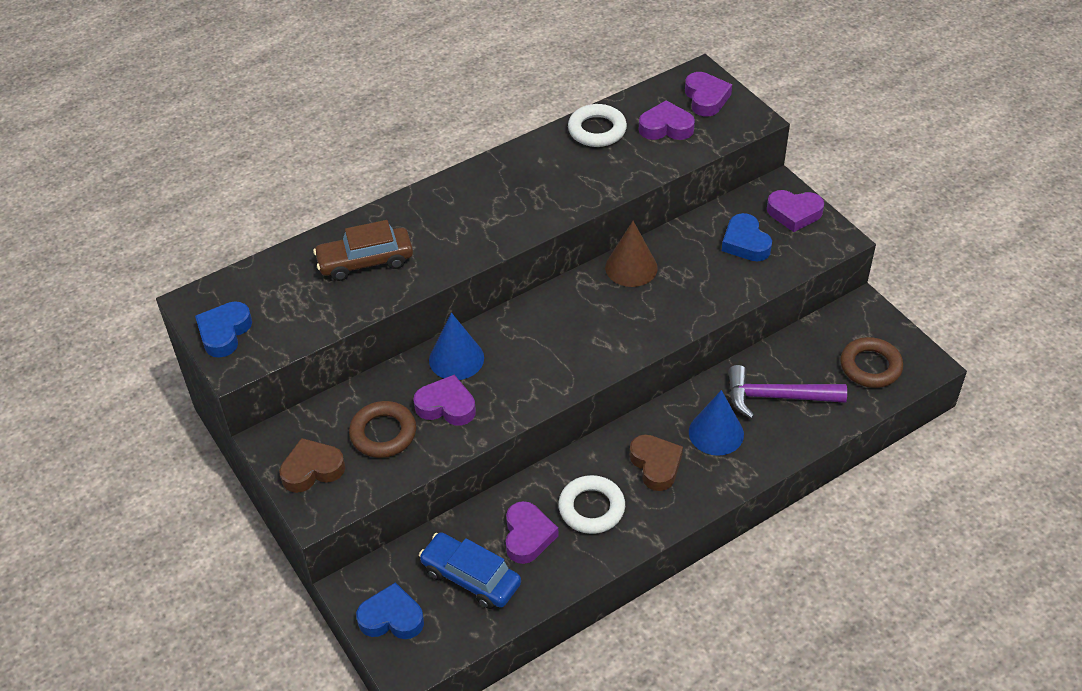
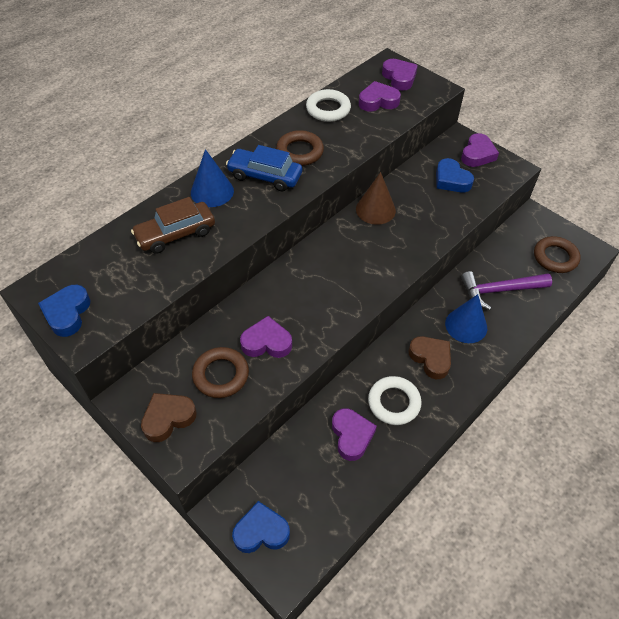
camera: 15 degrees left, 5 degrees up
(456, 358) = (263, 301): blue cone -> blue cone (212, 191)
(471, 577) = (316, 481): blue car -> blue car (265, 176)
(543, 181) = (299, 152): none -> brown ring
(794, 213) = (477, 154): purple heart -> purple heart turned 60 degrees counterclockwise

